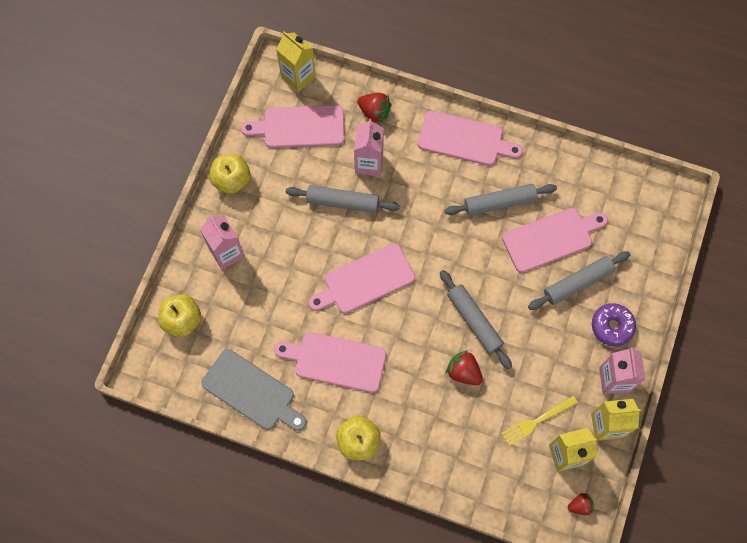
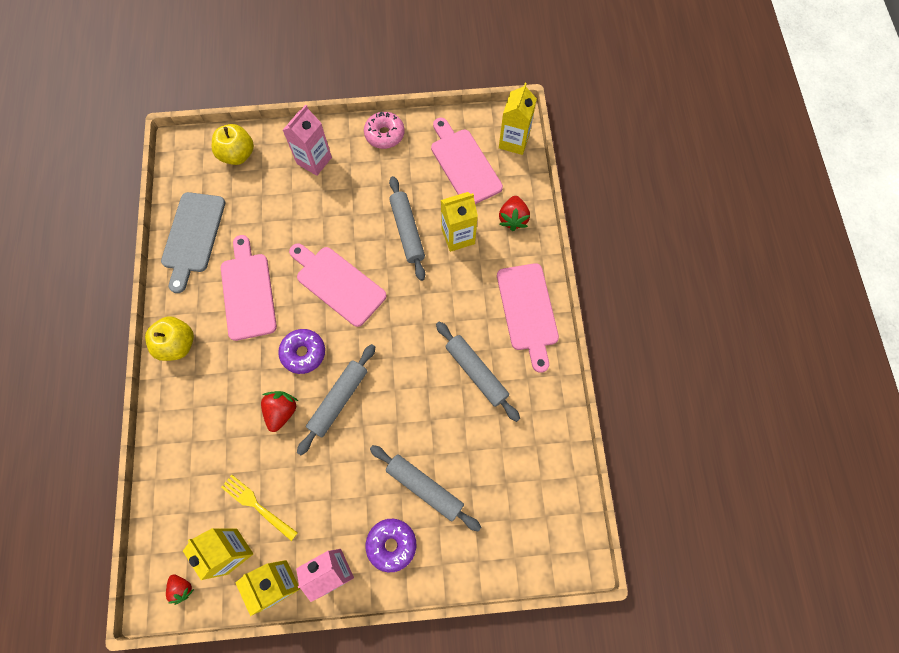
camera: 65 degrees right, 0 degrees up
(232, 180) = (384, 134): yellow apple -> pink donut
(369, 163) = (458, 236): pink carton -> yellow carton
(418, 334) = (303, 353): none -> purple donut
(551, 238) = (462, 440): pink cutting board -> none

